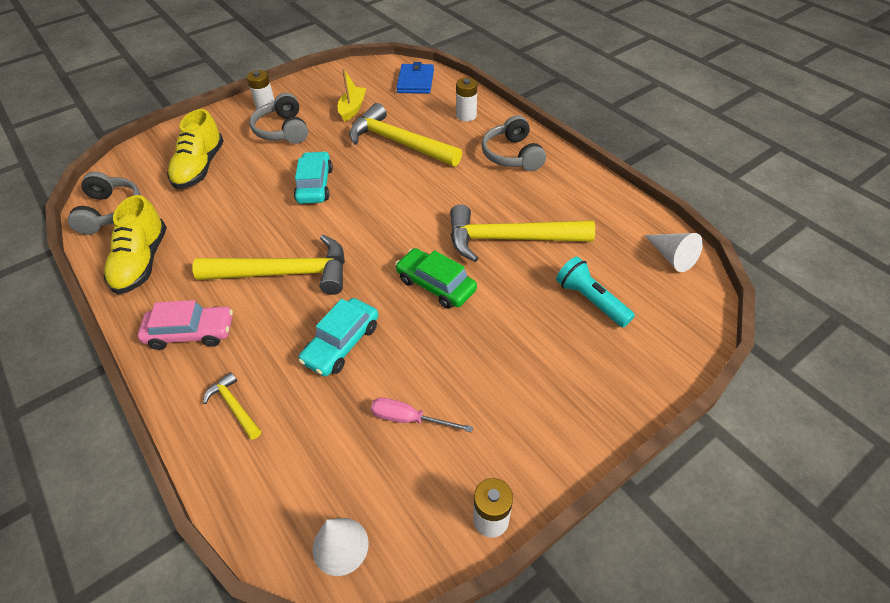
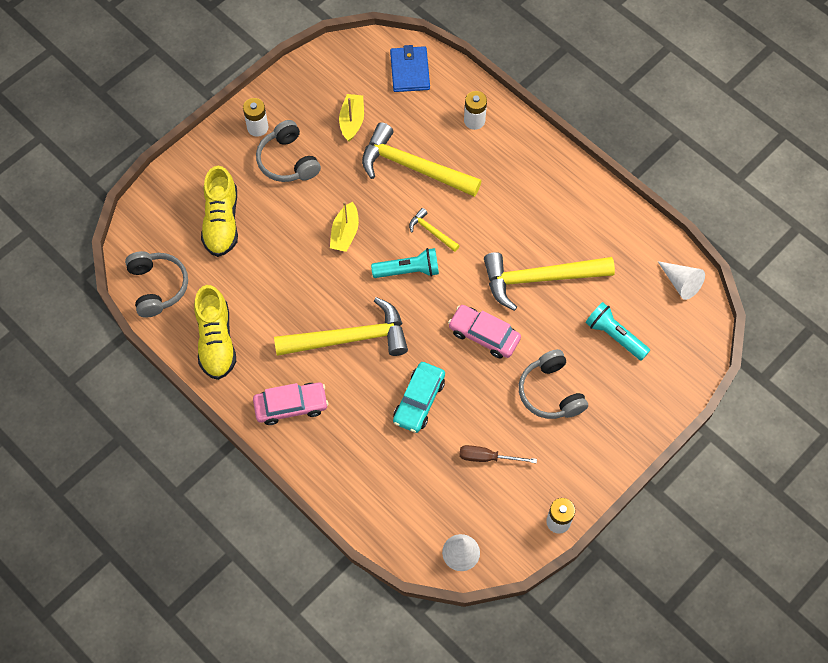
camera: 10 degrees left, 15 degrees up
(234, 406) = (351, 465): yellow hammer -> yellow hammer (432, 232)
(315, 185) = (345, 233): turquoise car -> yellow boat
(369, 220) = (408, 270): none -> turquoise flashlight
(409, 419) = (487, 457): pink screwdriver -> brown screwdriver
(436, 285) = (484, 335): green car -> pink car
(512, 155) = (529, 173): grey headphones -> grey headphones (550, 392)

